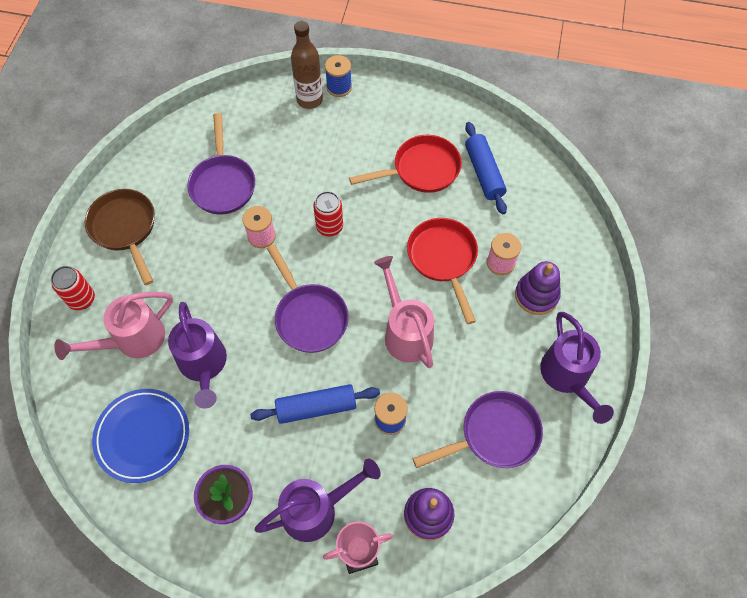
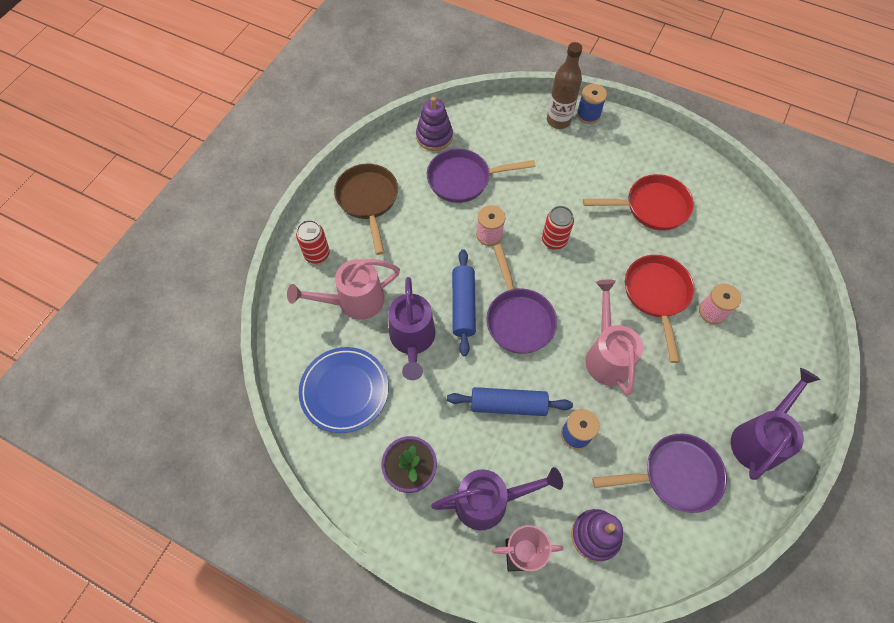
camera: 15 degrees right, 0 degrees up
(223, 184) = (464, 179): purple pan -> purple pan turned 75 degrees clockwise
(484, 173) = (712, 223): blue rolling pin -> blue rolling pin (463, 305)
(536, 295) = (742, 351): purple stacking toy -> purple stacking toy (434, 136)
(567, 377) = (759, 438): purple watering can -> purple watering can turned 150 degrees counterclockwise

